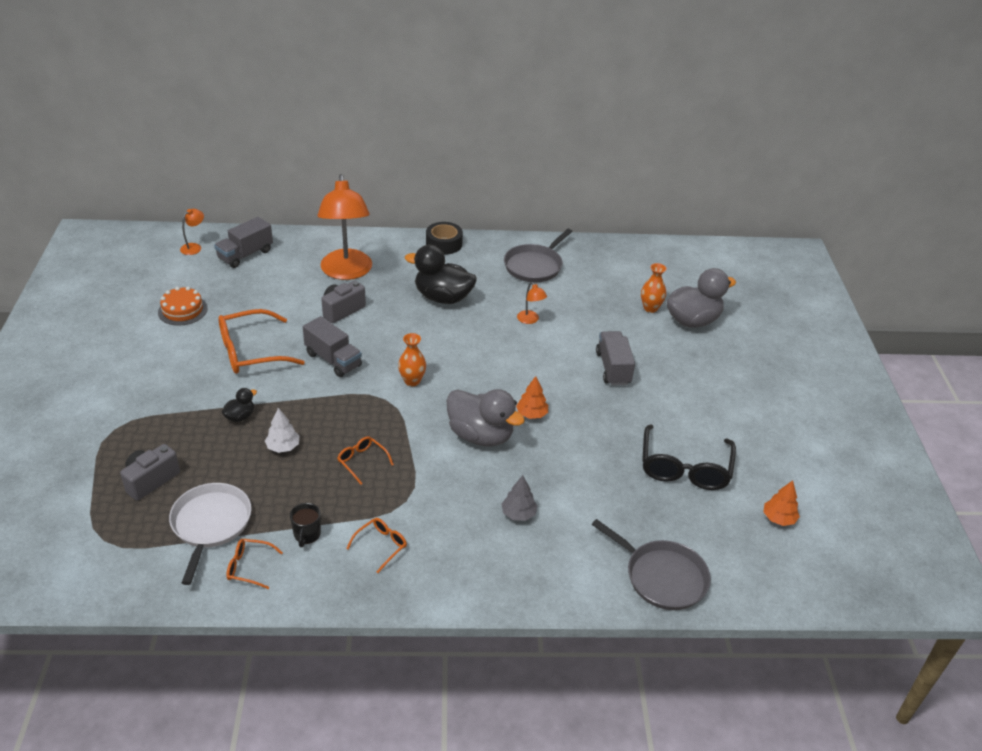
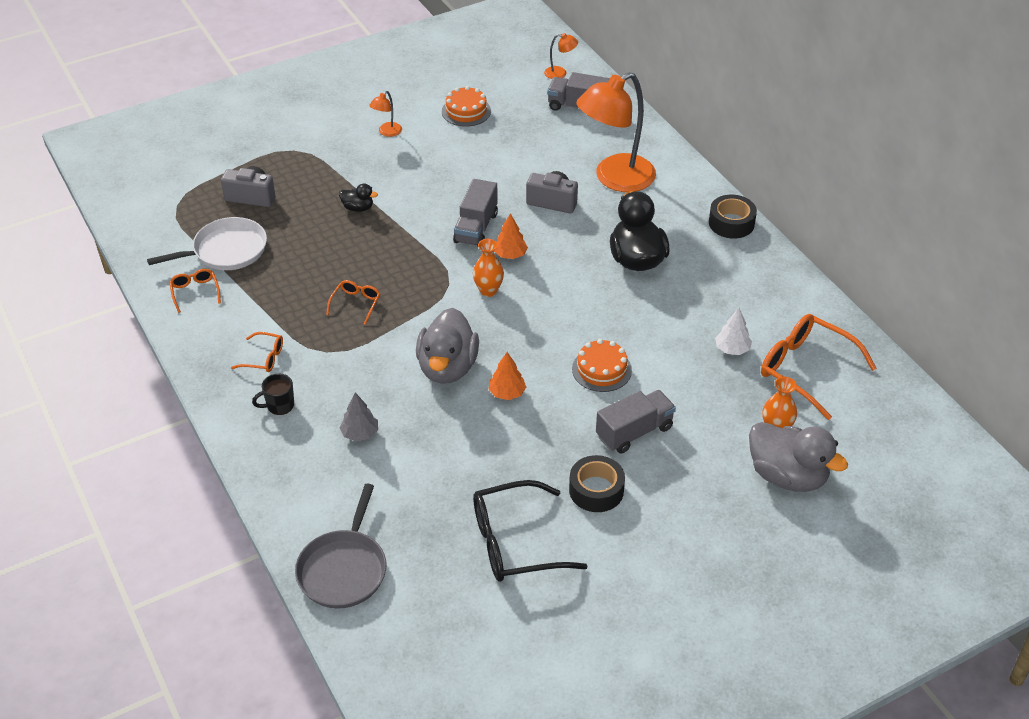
camera: 65 degrees right, 5 degrees up
(251, 352) = (445, 175): orange glasses -> orange glasses (805, 369)
(283, 447) = (340, 249): white tree -> white tree (732, 349)
(307, 535) = (248, 309): black mug -> black mug (279, 405)
(530, 320) = (659, 337): orange lamp -> orange lamp (387, 132)
(535, 266) = (762, 306): grey pan -> none
(542, 358) = (601, 369): none -> orange cake
(657, 408) = (596, 490): none -> black tape
(778, 518) = (492, 649): orange tree -> orange tree (510, 255)

